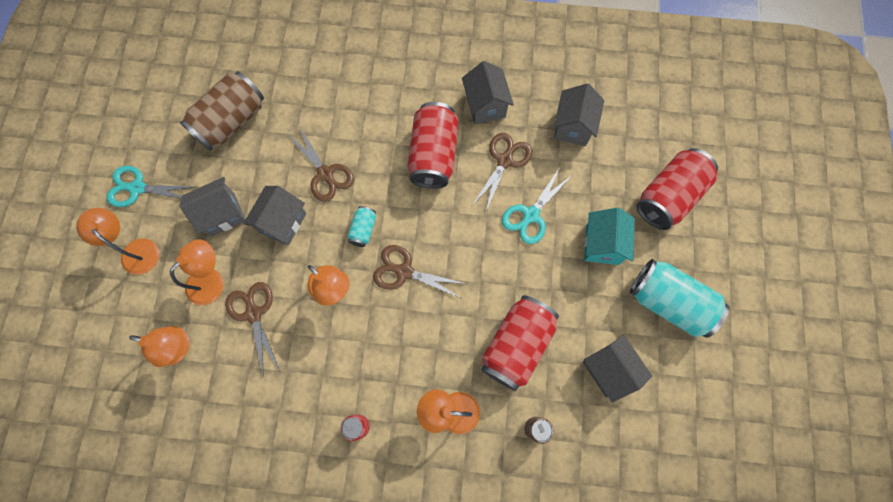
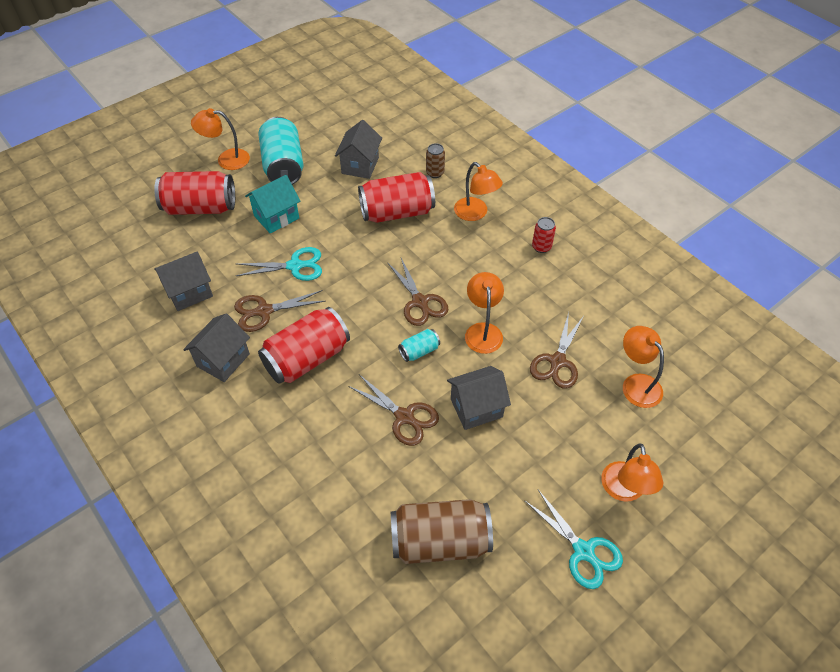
camera: 135 degrees left, 20 degrees down
(211, 280) = (572, 412): orange lamp -> orange lamp (226, 159)
(222, 214) = (521, 457): grey house -> none
(325, 174) = (404, 417): brown scissors -> brown scissors turned 120 degrees clockwise

